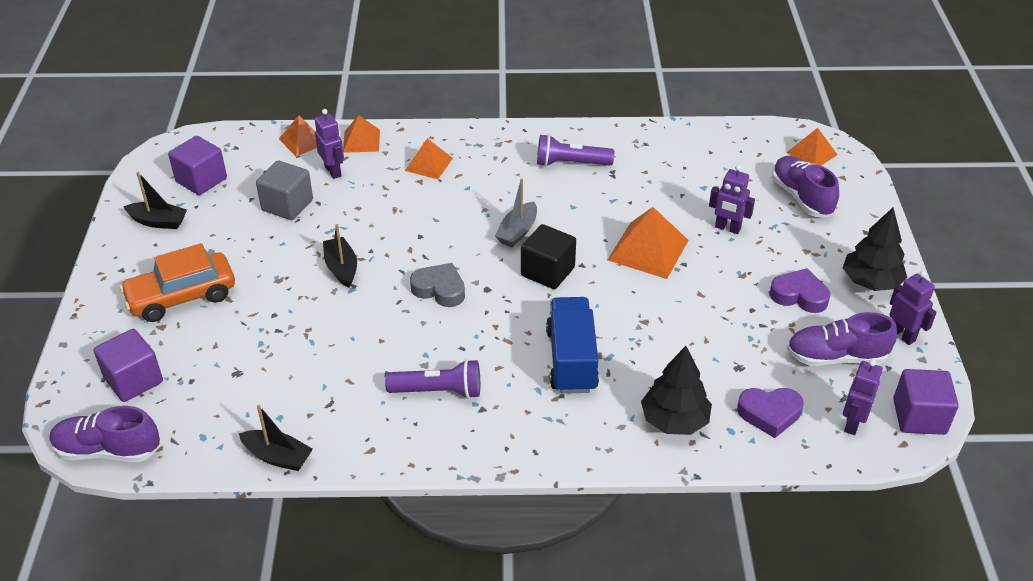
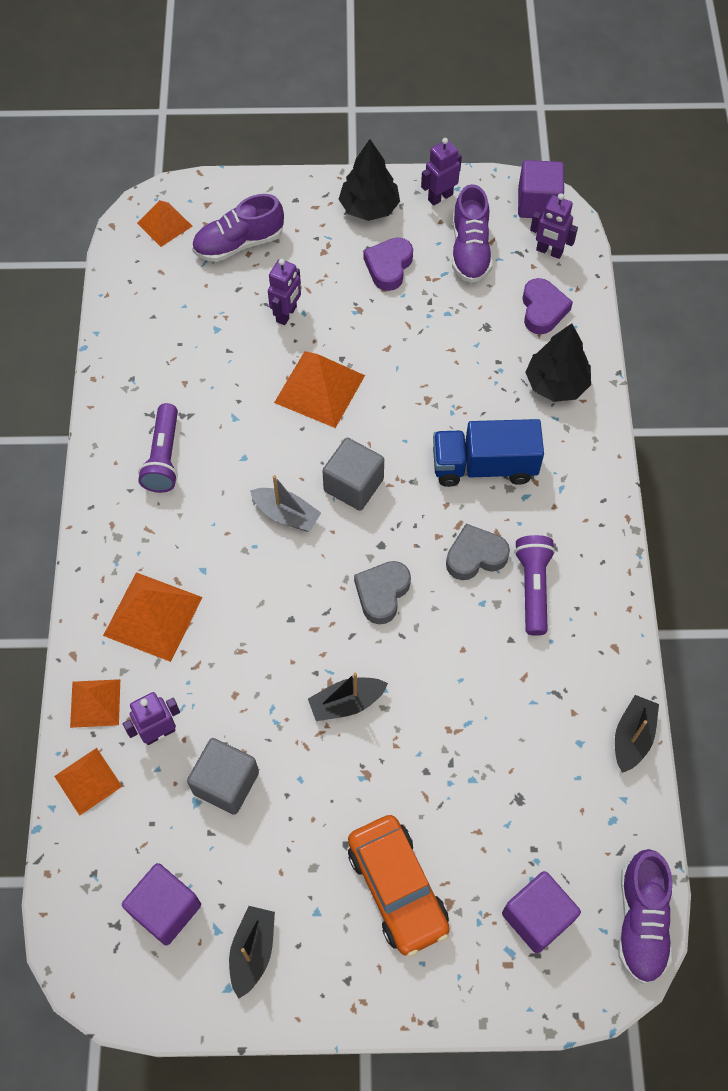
camera: 90 degrees left, 20 degrees up
(429, 164) = (153, 616): orange pyramid -> orange pyramid, size x1.59
(474, 351) = (475, 556): none -> grey heart
(547, 271) = (353, 485): black cube -> grey cube

